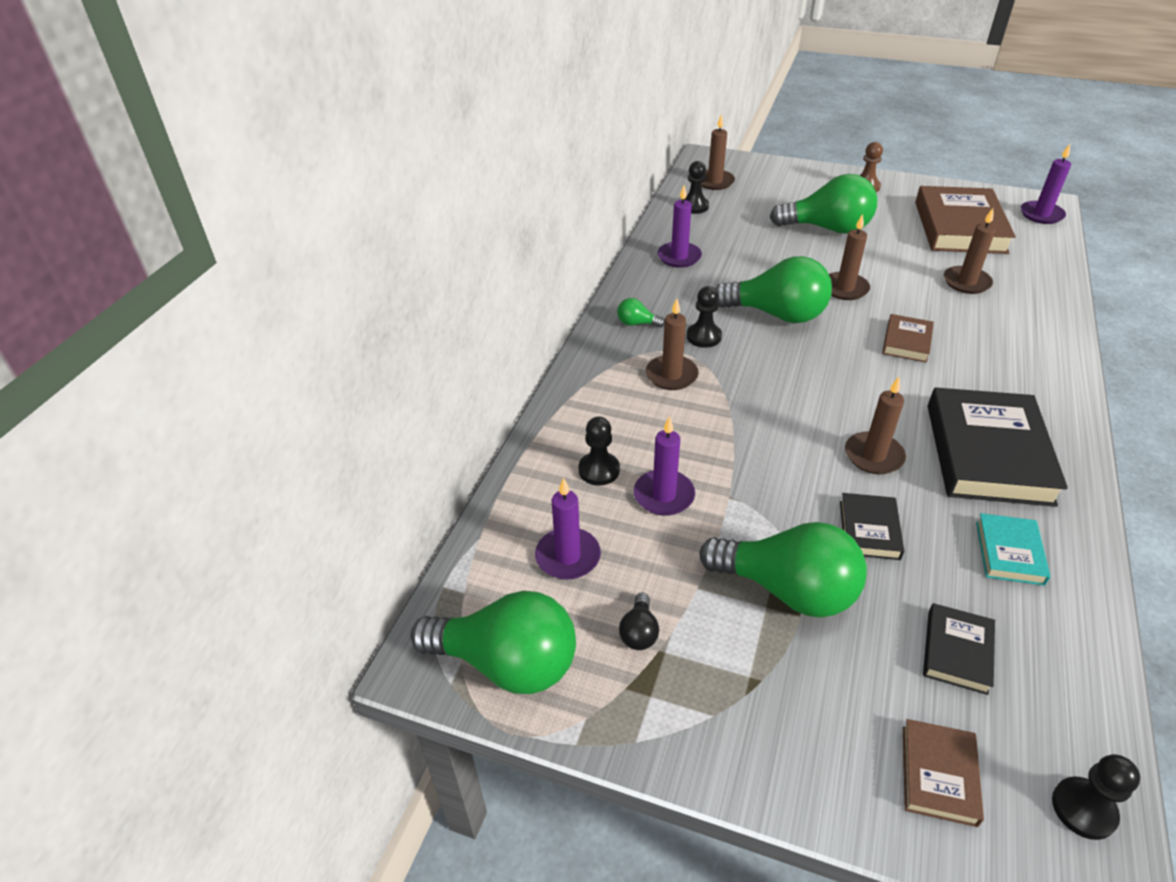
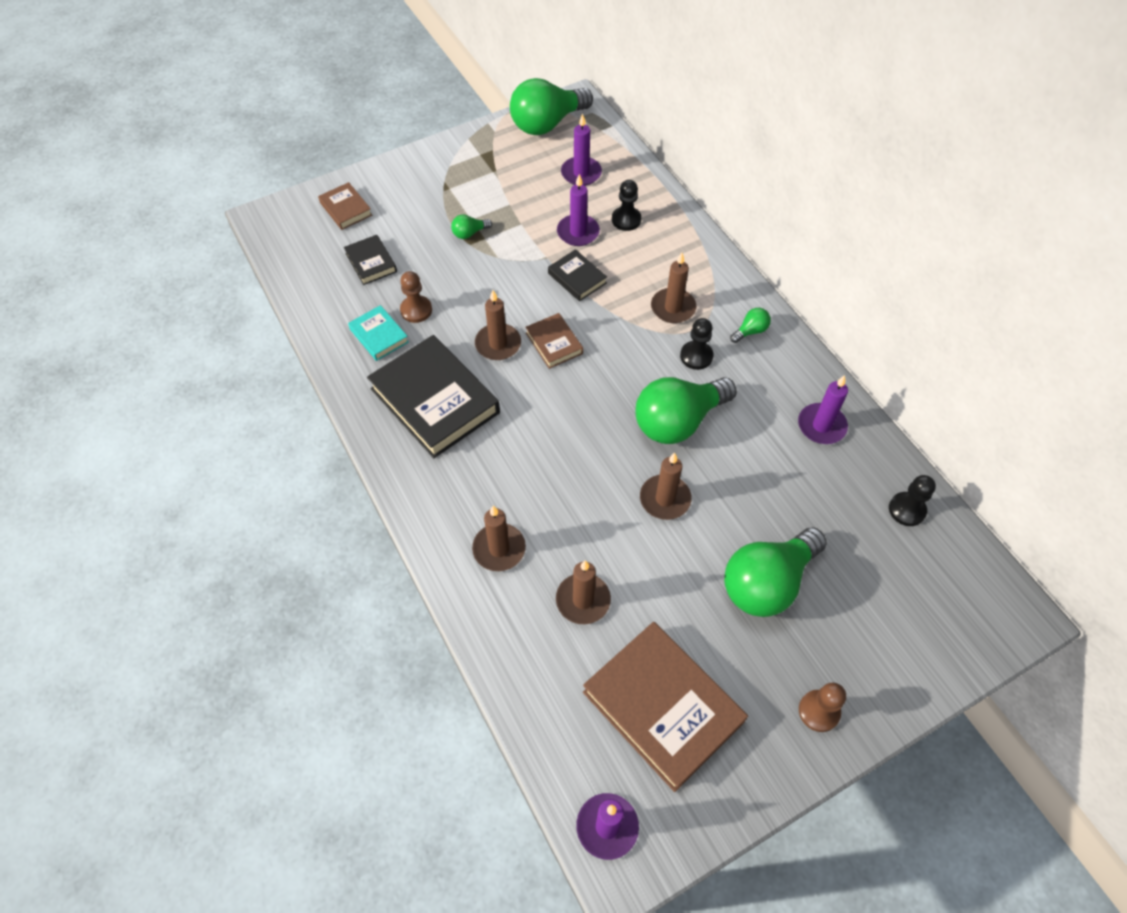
camera: 130 degrees right, 15 degrees up
(639, 632) = (512, 170): black light bulb -> none
(714, 182) = (949, 573): brown candle -> brown candle (499, 549)
(787, 589) = (469, 233): green light bulb -> green light bulb, size x0.42
(869, 530) = (459, 293): black book -> black book (577, 278)
(906, 342) = (564, 470): brown book -> brown book (554, 343)
(939, 548) = (416, 310): none -> brown pawn
(1083, 809) = (282, 237): black pawn -> none

